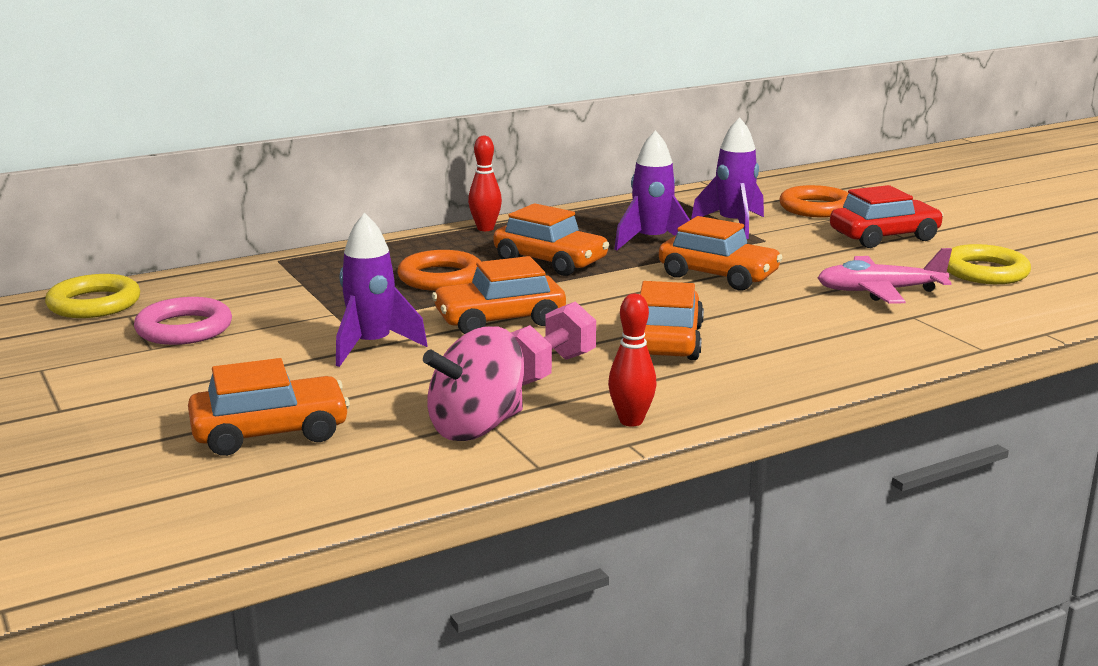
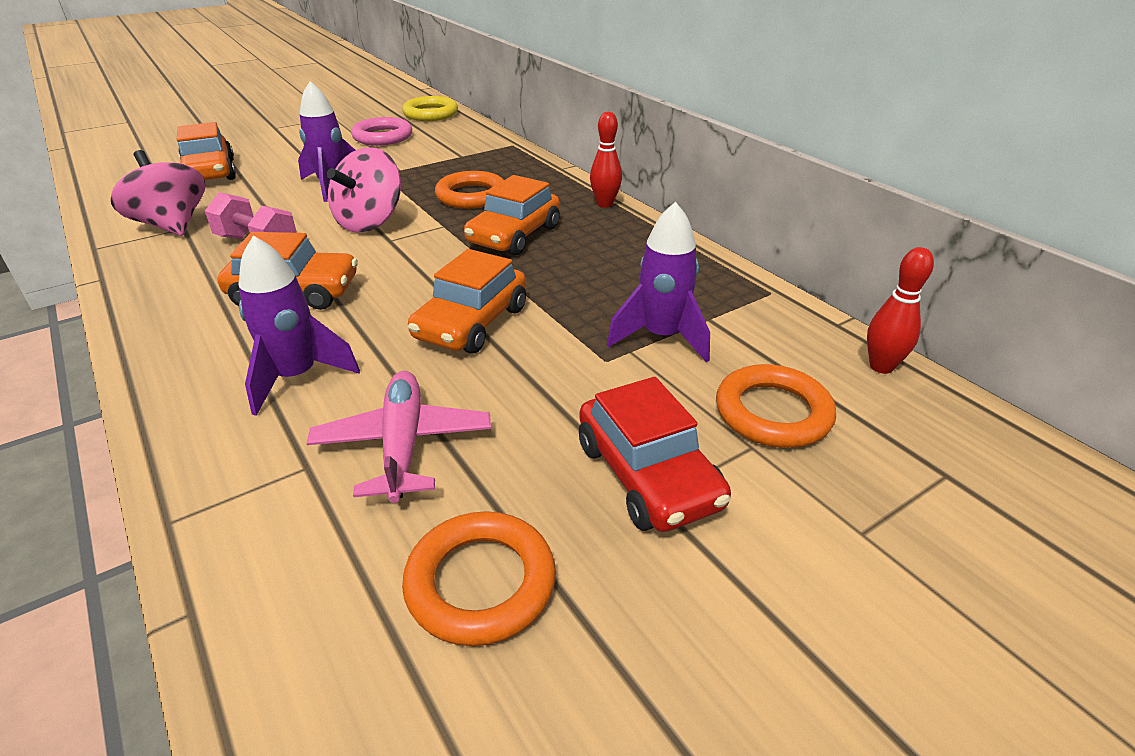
camera: 85 degrees right, 15 degrees up
(499, 320) = (370, 222): orange car -> pink spinning top
(631, 421) = (139, 279): red bowling pin -> red bowling pin (881, 366)
(651, 241) = (583, 284): purple rocket -> purple rocket (296, 377)
(985, 272) = (480, 583): yellow ring -> orange ring

